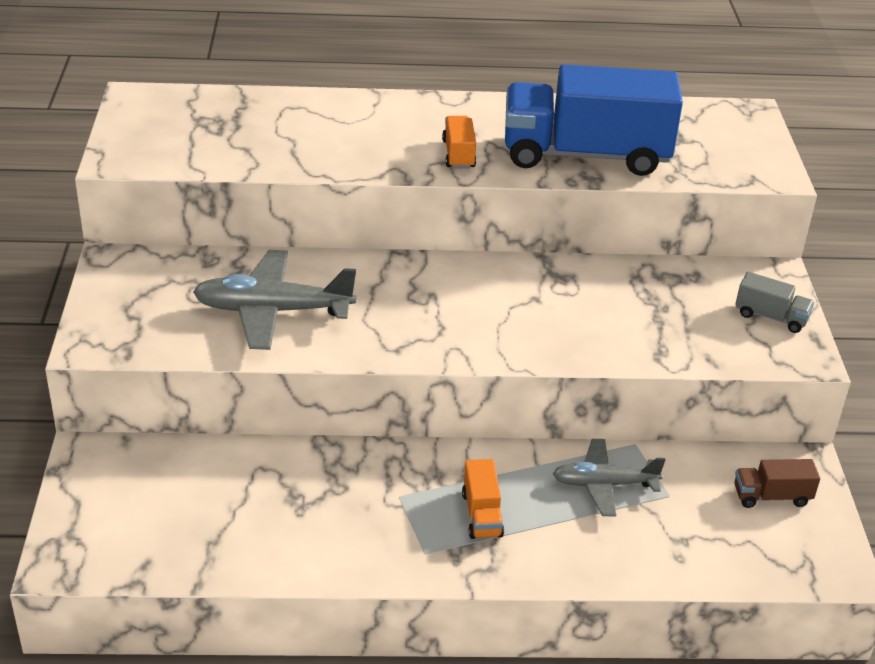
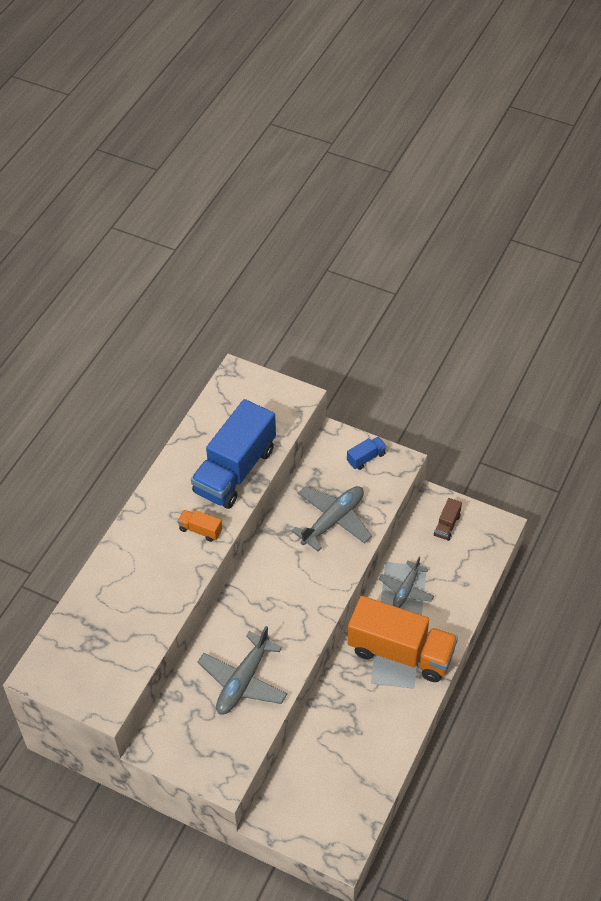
camera: 60 degrees left, 15 degrees up
(482, 514) = (400, 651): orange truck -> orange truck, size x2.46
(623, 316) = (333, 520): none -> grey plane
(771, 317) = (366, 458): grey truck -> blue truck

